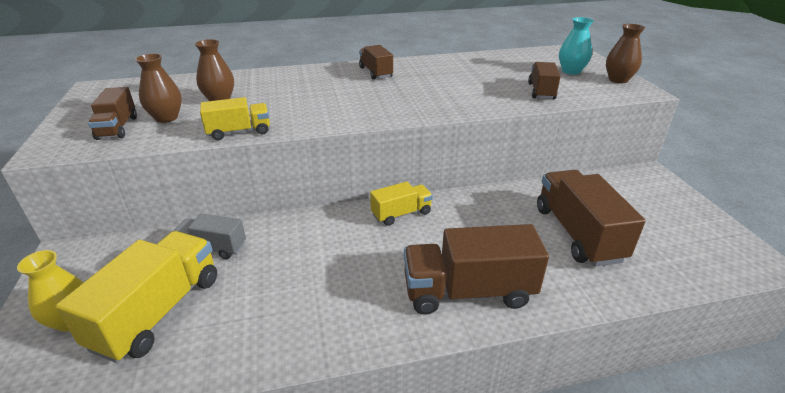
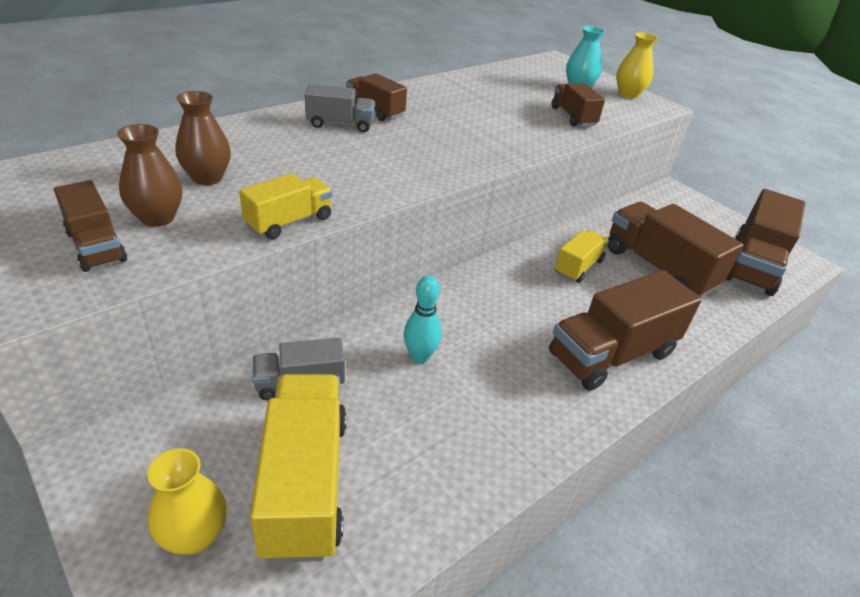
camera: 30 degrees left, 5 degrees up
(307, 252) = (419, 357): none -> turquoise bowling pin
(341, 78) = (340, 124): none -> grey truck
(401, 214) = (484, 285): yellow truck -> yellow truck (578, 267)
(618, 80) = (628, 94): brown vase -> yellow vase
(690, 252) = (752, 265): none -> brown truck

